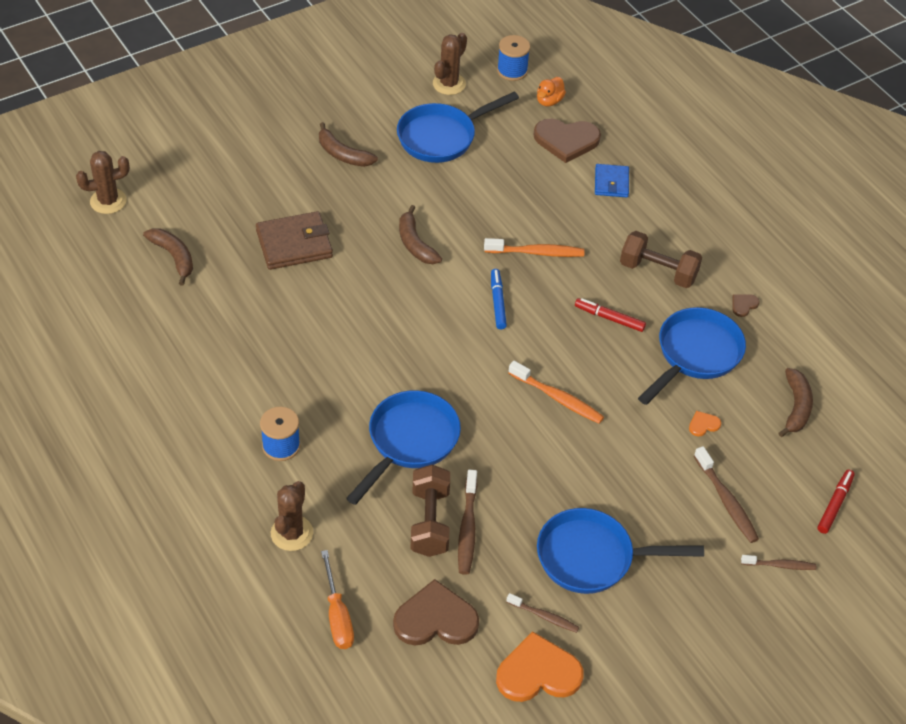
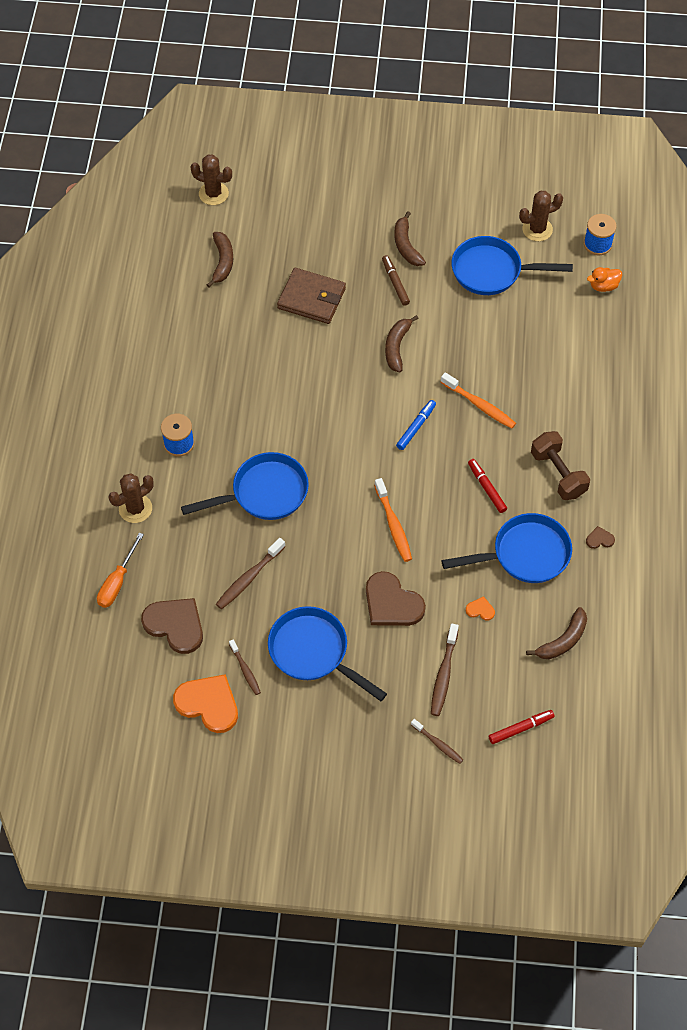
camera: 40 degrees right, 10 degrees up
(362, 190) = (395, 283): none -> brown marker
(429, 522) = (228, 557): brown dumbbell -> none
(566, 140) = (586, 327): brown heart -> brown heart (392, 603)
(611, 183) = (589, 382): blue wallet -> none

